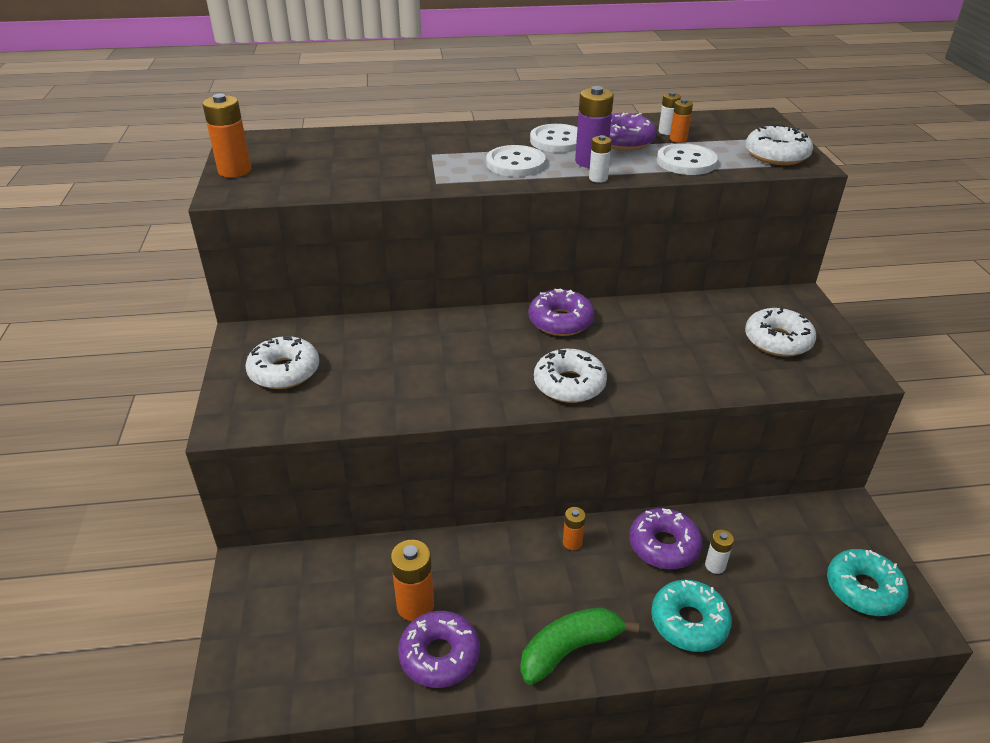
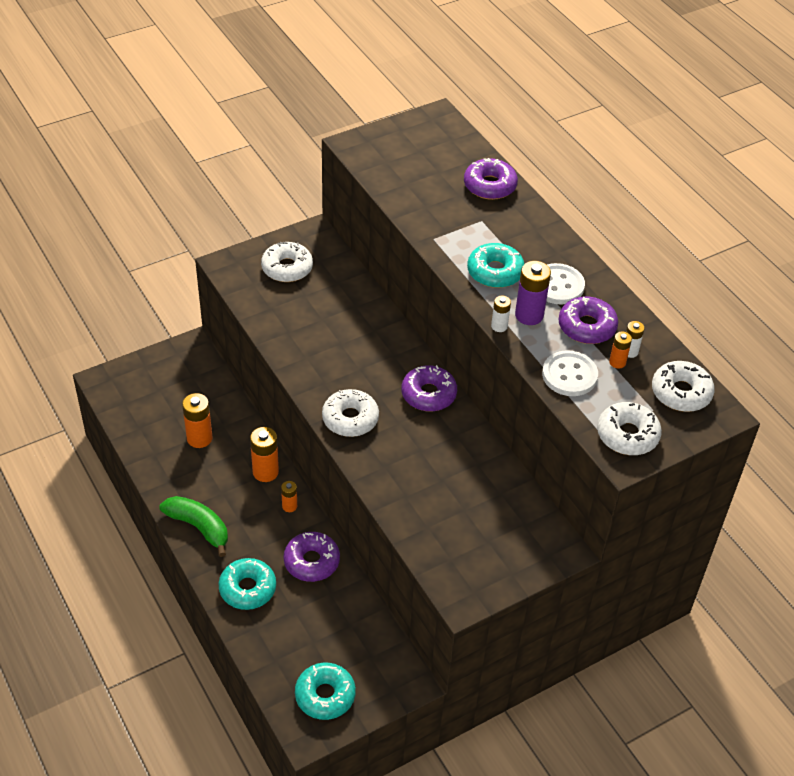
camera: 65 degrees right, 10 degrees up
(234, 171) = (386, 134): orange battery -> orange battery (265, 472)
(439, 655) = (168, 463): purple donut -> purple donut (489, 186)
(515, 164) = (495, 272): white button -> turquoise donut
(715, 565) = (306, 596): white battery -> none
(777, 341) = (480, 539): white donut -> white donut (681, 393)

